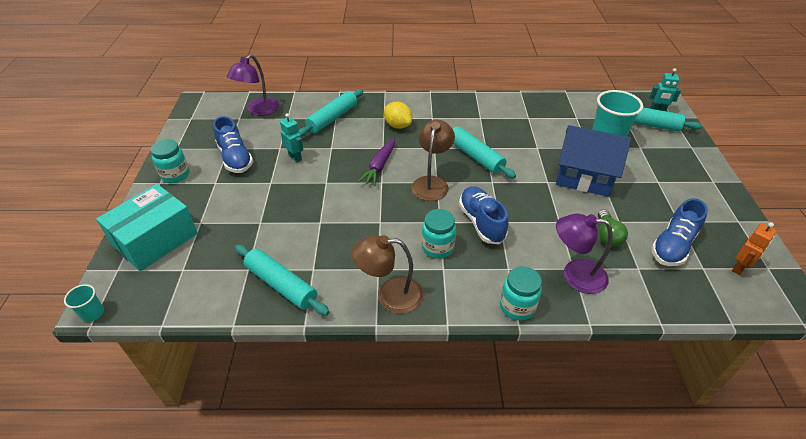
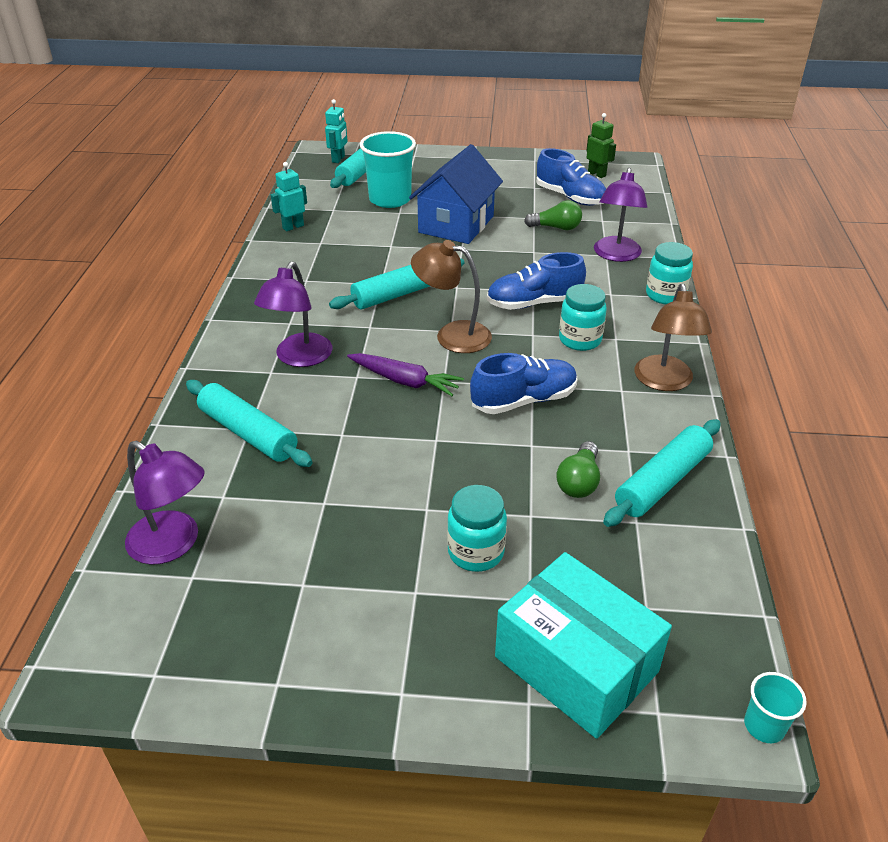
camera: 85 degrees left, 5 degrees down
(175, 175) = (379, 667): turquoise jar -> turquoise jar (476, 552)
(235, 158) = (342, 568): blue shoe -> blue shoe (524, 400)
(285, 243) = (579, 482): none -> green light bulb
(295, 157) = (359, 479): turquoise robot -> turquoise robot (293, 227)
(398, 125) = (299, 358): yellow lemon -> purple lamp
(739, 268) = (597, 174): orange robot -> green robot

